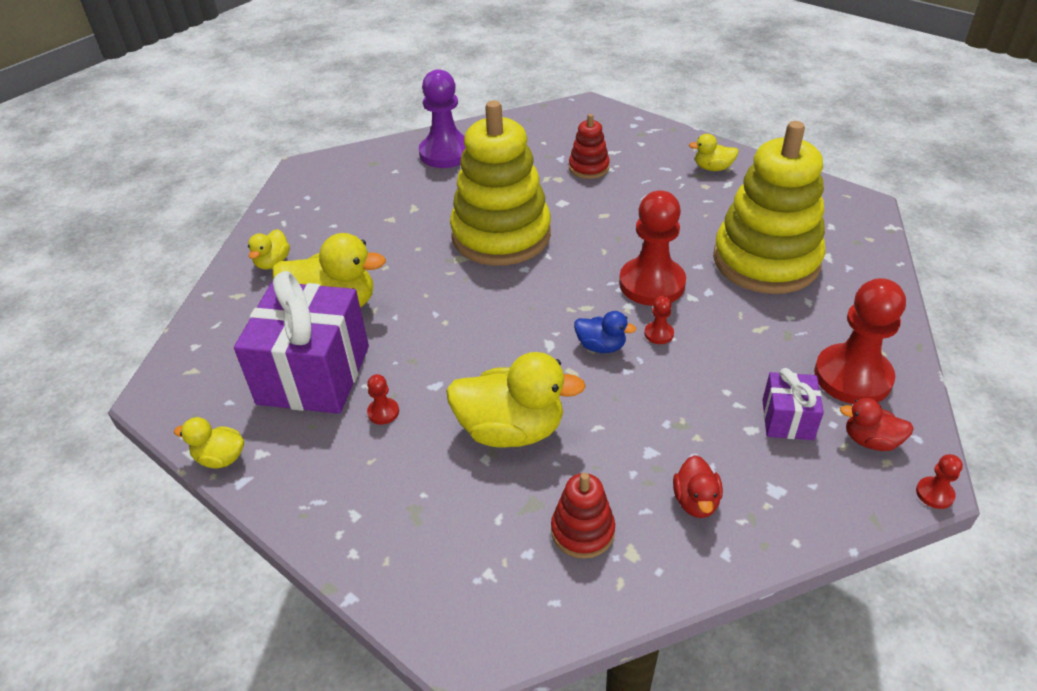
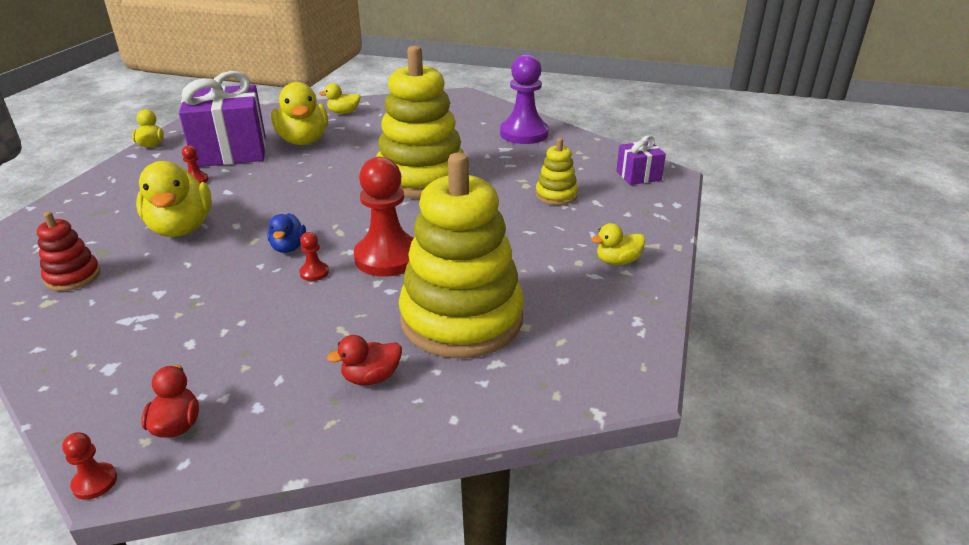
camera: 65 degrees right, 10 degrees down
(589, 168) = (556, 195): red stacking toy -> yellow stacking toy
(696, 501) = (99, 324): red duck -> red duck (371, 377)
(712, 168) = (617, 261): yellow duck -> yellow duck turned 90 degrees counterclockwise
(787, 419) = (205, 363): purple gift -> purple gift (638, 176)
(852, 377) = (278, 403): red pawn -> none

